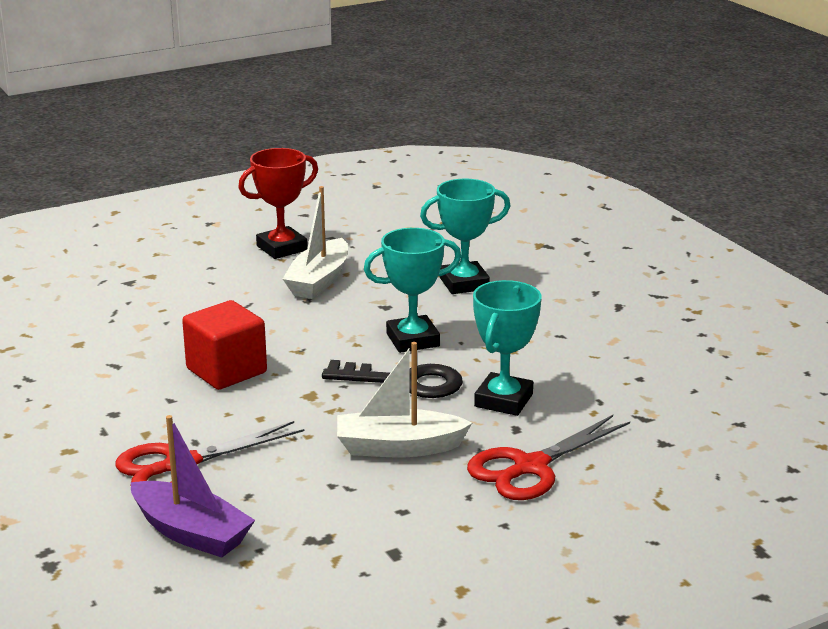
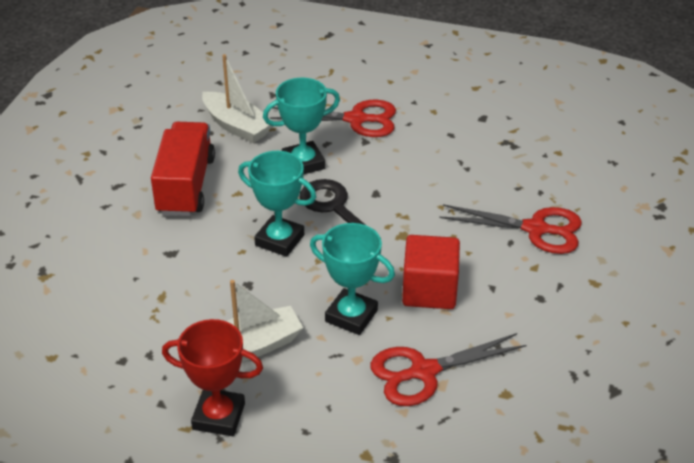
camera: 135 degrees left, 15 degrees up
(163, 326) = (423, 371): none -> red scissors
(191, 533) = (571, 183): purple boat -> none
(398, 447) = (403, 169): white boat -> white boat (237, 126)
(464, 283) = (163, 271): turquoise trophy -> turquoise trophy (351, 316)
(566, 333) = (186, 186): none -> red truck

